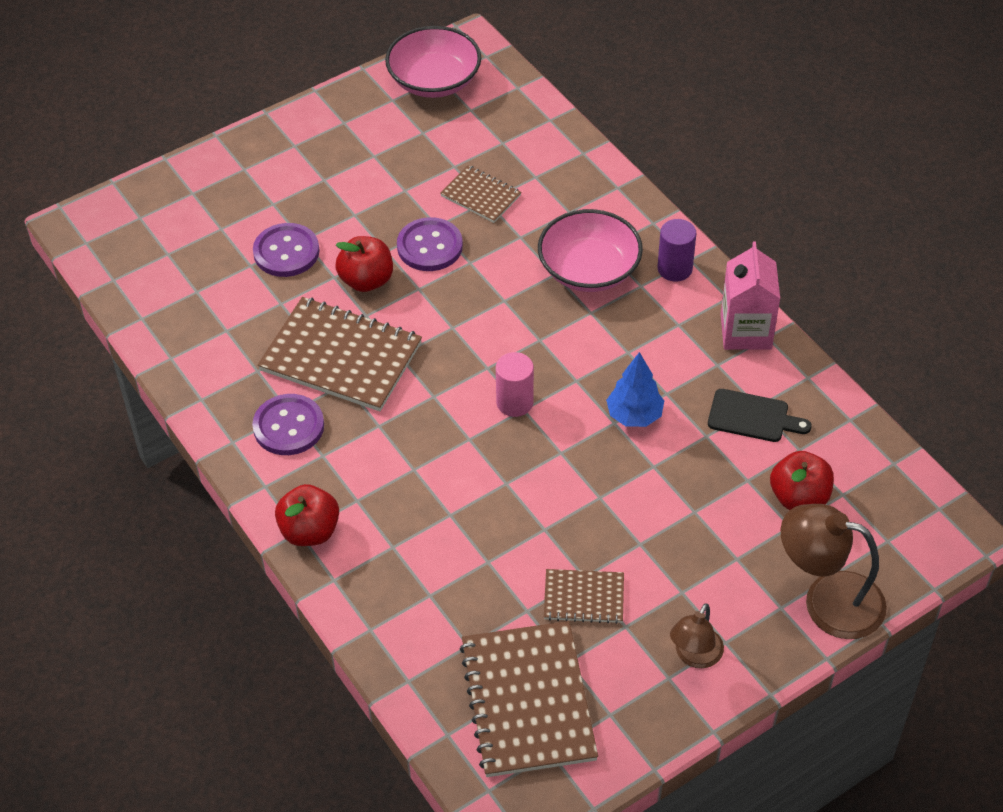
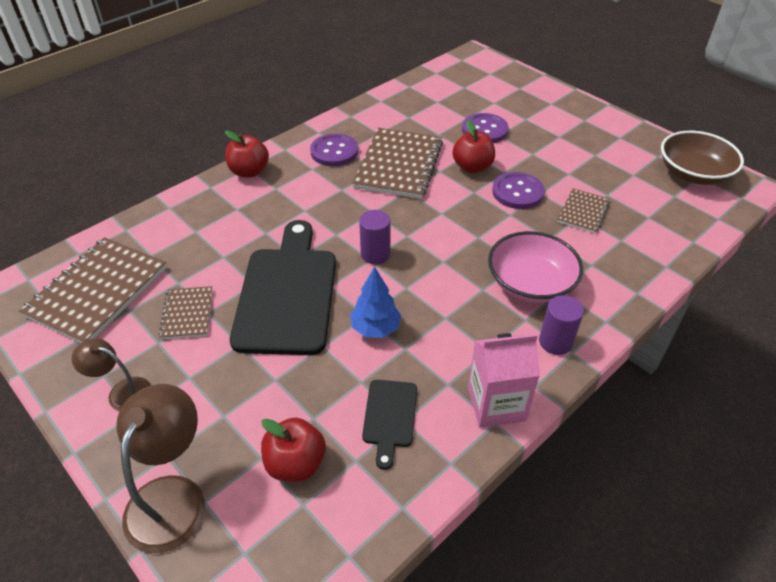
camera: 80 degrees right, 5 degrees down
(434, 80) = (693, 173): pink bowl -> brown bowl
(514, 402) = (375, 254): pink cylinder -> purple cylinder
(528, 701) = (97, 291): brown notebook -> brown notebook turned 45 degrees counterclockwise
(567, 495) = (287, 293): none -> black cutting board

